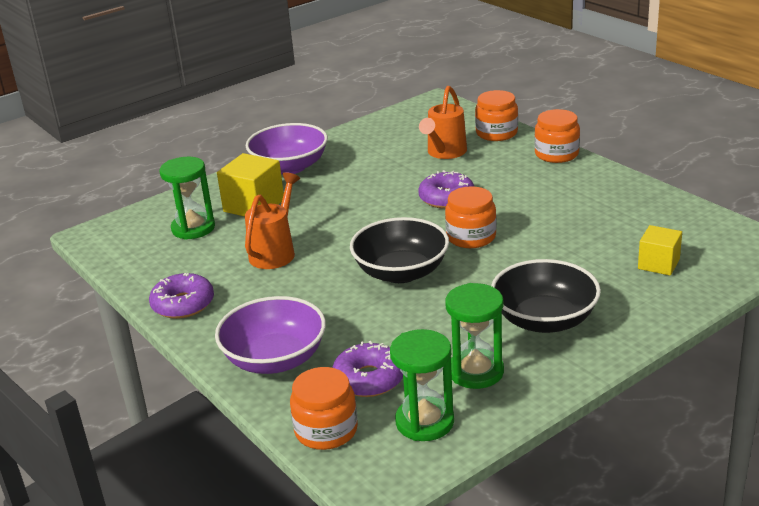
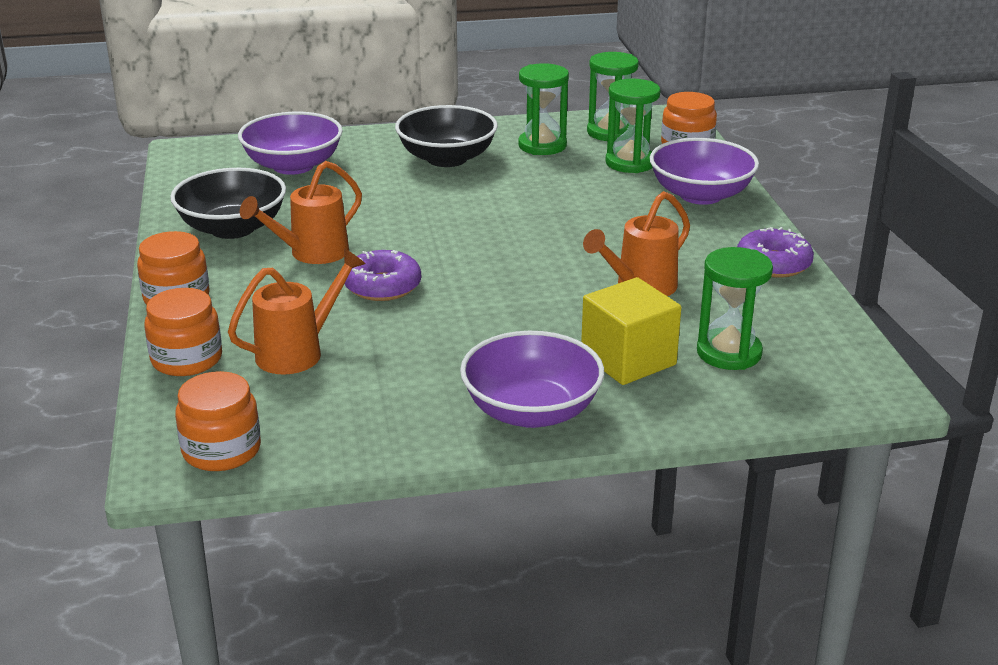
camera: 155 degrees left, 0 degrees up
(369, 379) = (630, 163): purple donut -> green hourglass
(401, 272) = (523, 226): black bowl -> black bowl (232, 228)
(471, 237) = (415, 237): orange jar -> orange jar (221, 450)
(523, 202) = (312, 253): none -> orange watering can
(658, 264) = (293, 166): yellow cube -> purple bowl

